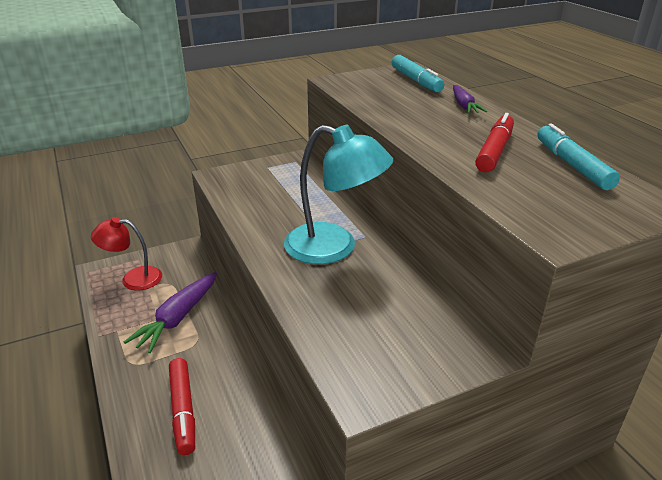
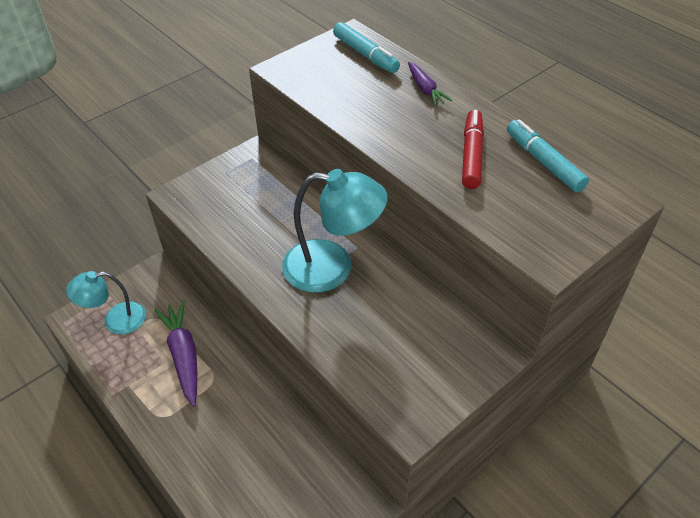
camera: 15 degrees left, 15 degrees up
(133, 278) = (116, 320): red lamp -> turquoise lamp
(178, 318) = (183, 356): purple carrot -> purple carrot turned 150 degrees clockwise
(183, 410) = (232, 451): red marker -> none

